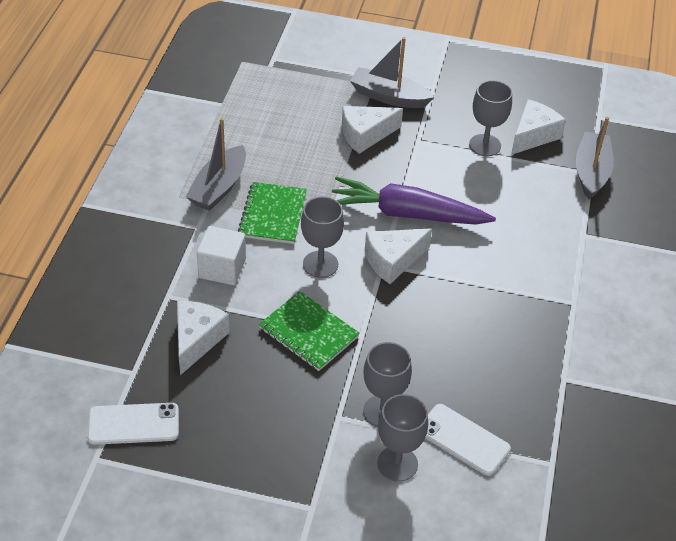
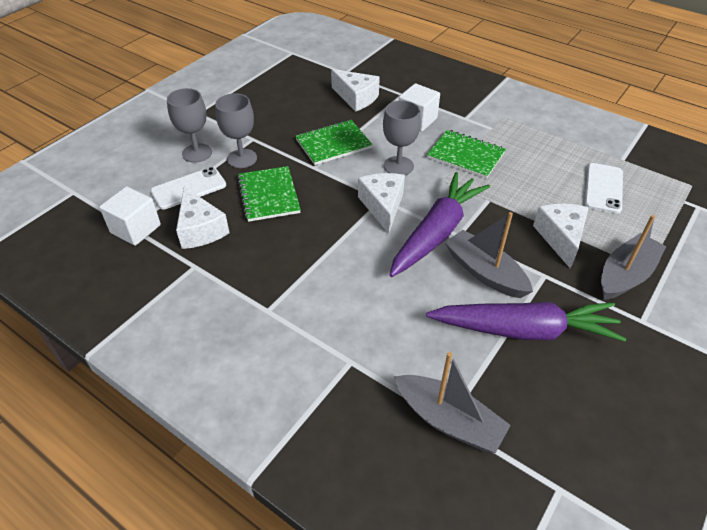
camera: 115 degrees right, 0 degrees up
(133, 424) = (306, 66): white phone -> white phone (603, 188)
(219, 187) = (508, 136): grey boat -> grey boat (485, 272)
(430, 359) = (268, 195): none -> green notebook
(485, 145) = (524, 330): grey goblet -> purple carrot
(533, 135) = (533, 387): white cheese -> white cheese (200, 229)
(552, 457) = (135, 229): none -> white cube

